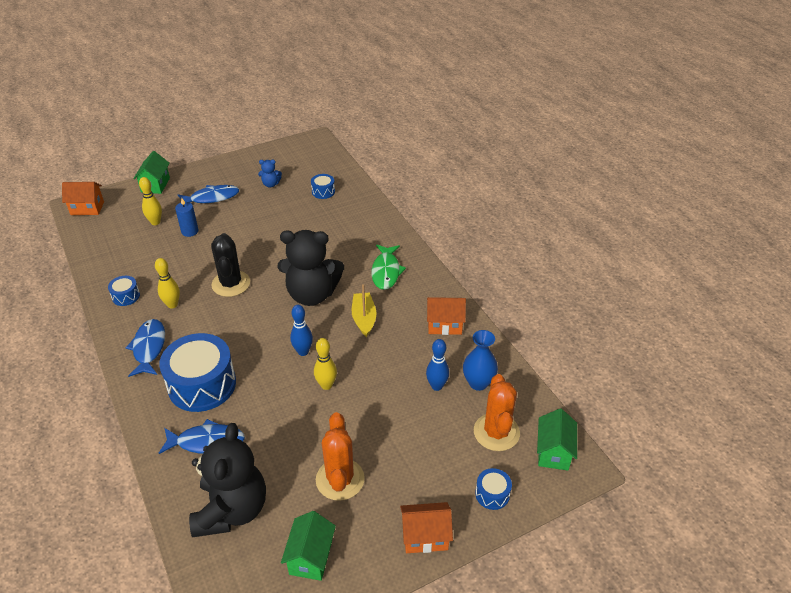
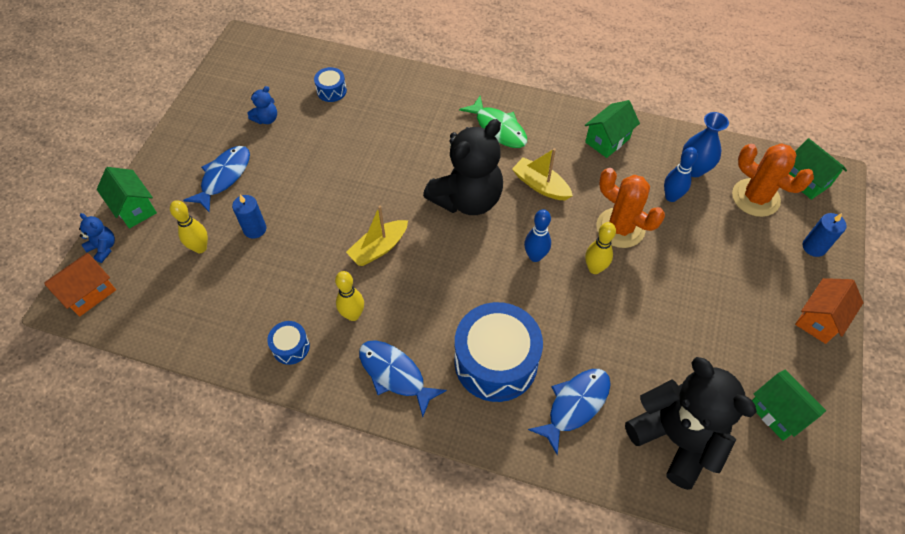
camera: 45 degrees left, 15 degrees up
(119, 193) = (103, 248): none -> blue teddy bear
(231, 284) = (379, 248): black cactus -> yellow boat
(340, 479) = (712, 334): orange cactus -> orange cactus (620, 228)
(444, 325) = (607, 140): orange house -> green house
(492, 494) = (814, 247): blue drum -> blue candle

